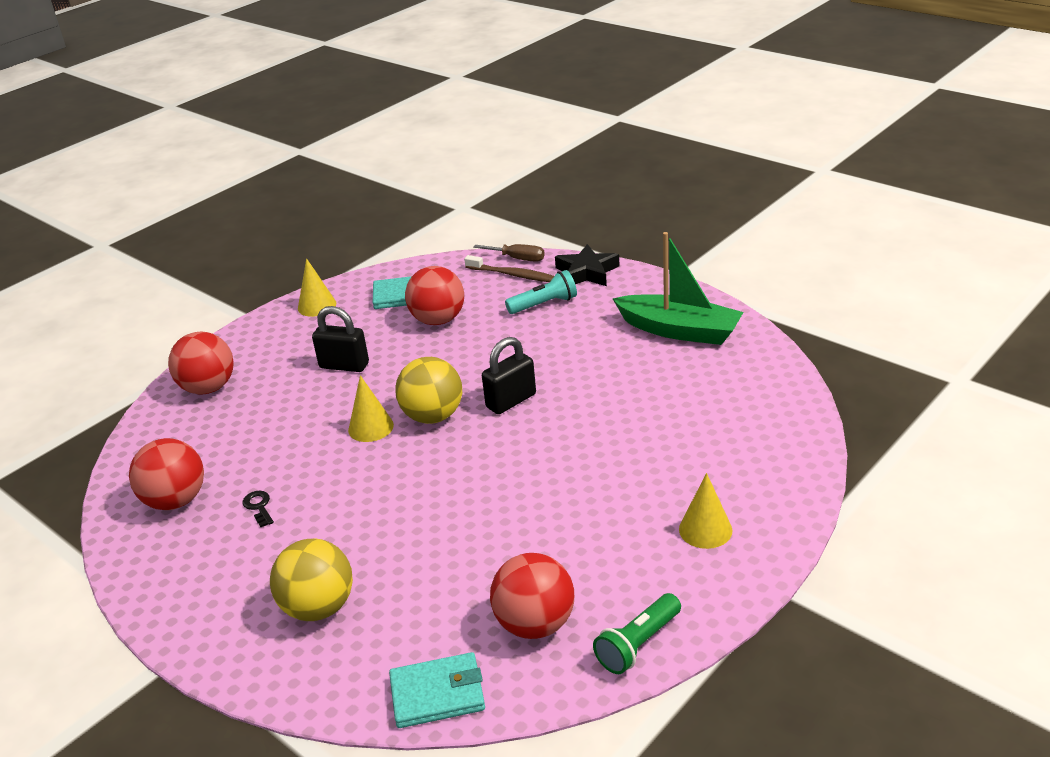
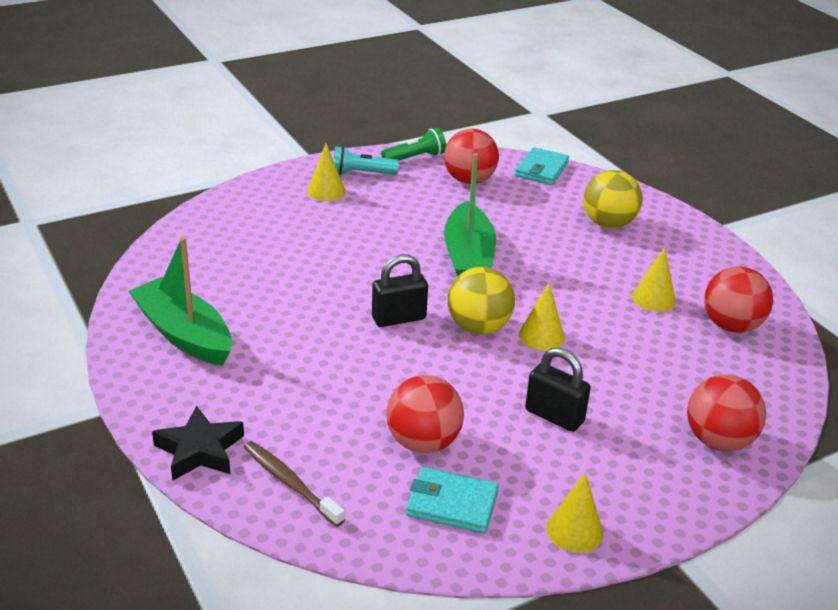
camera: 165 degrees left, 0 degrees up
(259, 507) = (653, 299): black key -> yellow cone
(437, 694) = (541, 169): turquoise wallet -> turquoise wallet turned 75 degrees counterclockwise
(478, 492) = (468, 256): none -> green boat
(518, 259) = (263, 513): brown screwdriver -> none
(544, 304) = (288, 419): turquoise flashlight -> turquoise flashlight (361, 174)

